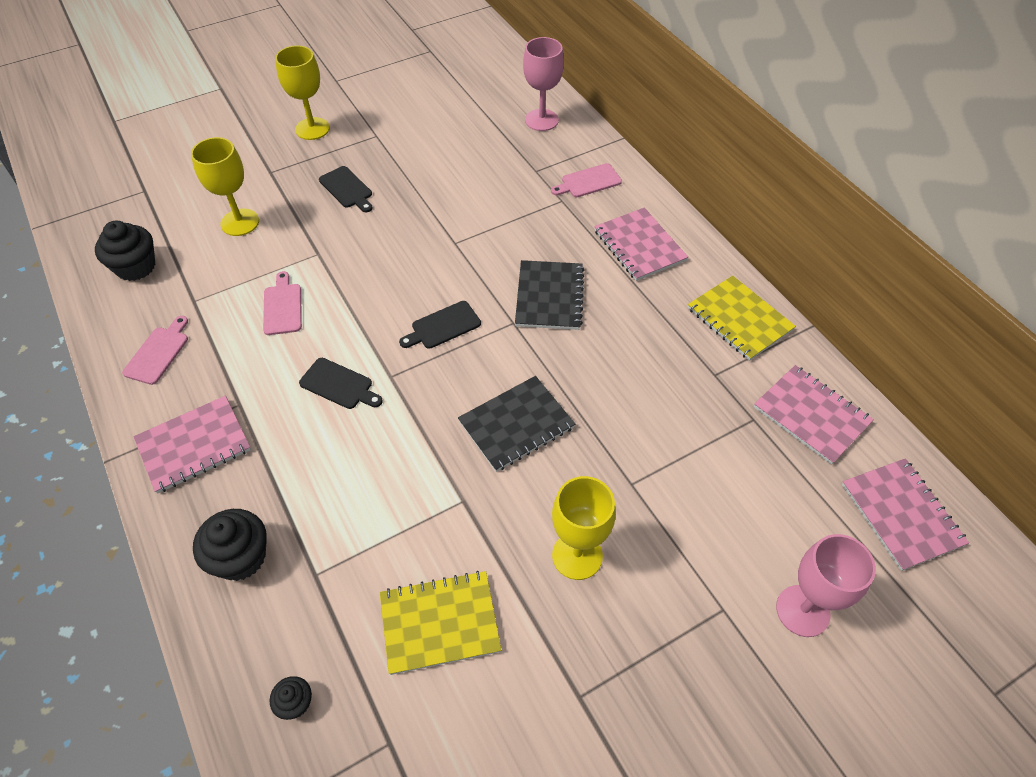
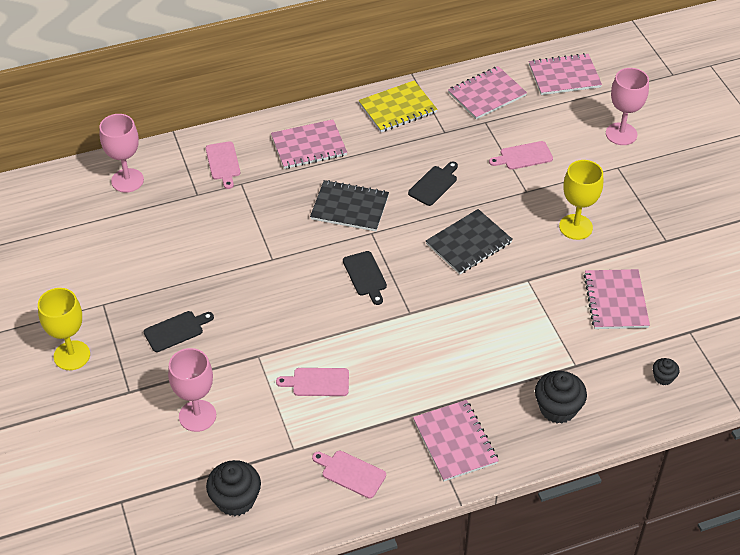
camera: 80 degrees left, 5 degrees down
(240, 222) = (197, 416): yellow goblet -> pink goblet
(339, 385) = (412, 345): black cutting board -> black cutting board (434, 184)
(439, 623) = (615, 301): yellow notebook -> pink notebook
(516, 425) = (469, 243): black notebook -> black notebook turned 75 degrees clockwise
(701, 473) = (523, 156): none -> pink cutting board

